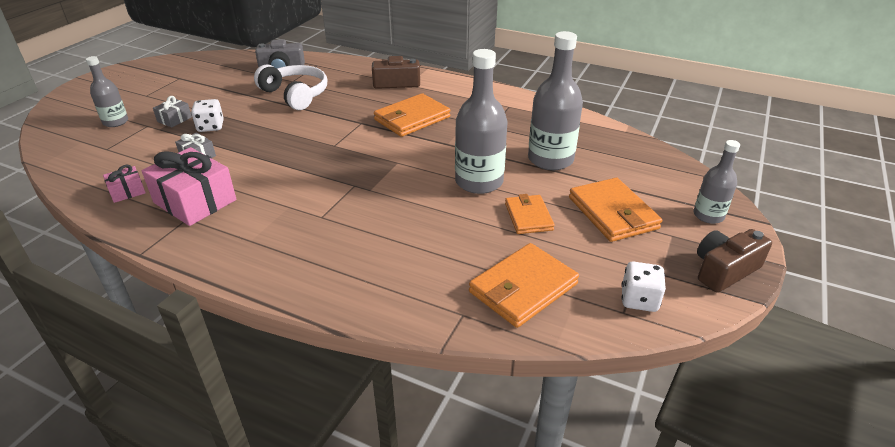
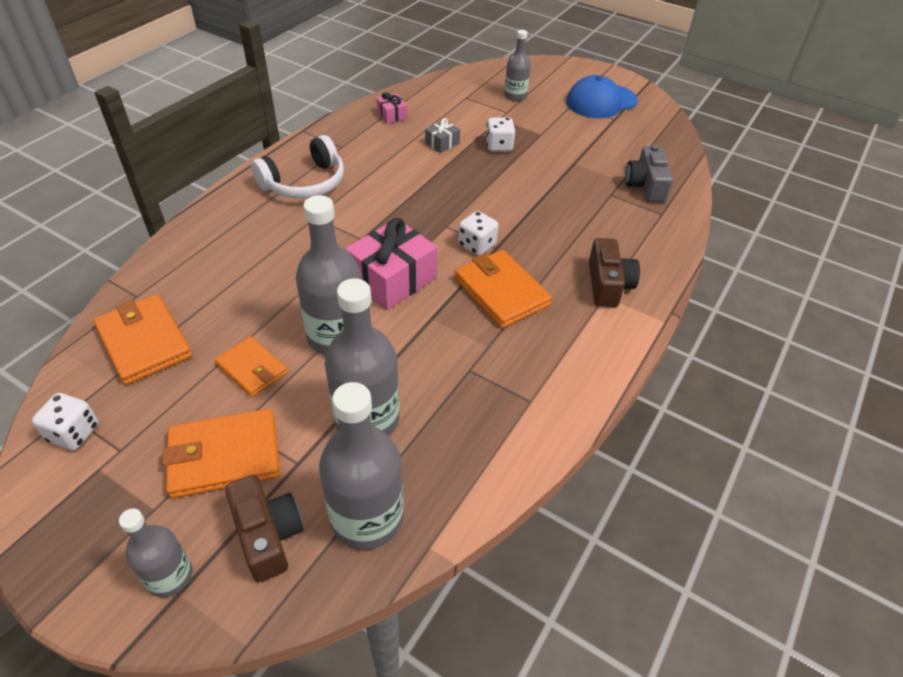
camera: 95 degrees right, 10 degrees up
(146, 83) = (601, 101): none -> blue cap
(174, 119) = (517, 125): grey gift -> none
(195, 201) = (365, 148): pink gift -> pink gift (392, 279)
(295, 95) = (572, 197): white headphones -> white headphones (305, 183)
(359, 130) = (477, 245): none -> white dice
(528, 217) = (252, 369): orange wallet -> orange wallet turned 45 degrees clockwise
(621, 151) = (367, 517): none -> grey bottle
(724, 270) = (64, 542): brown camera -> brown camera (268, 535)

